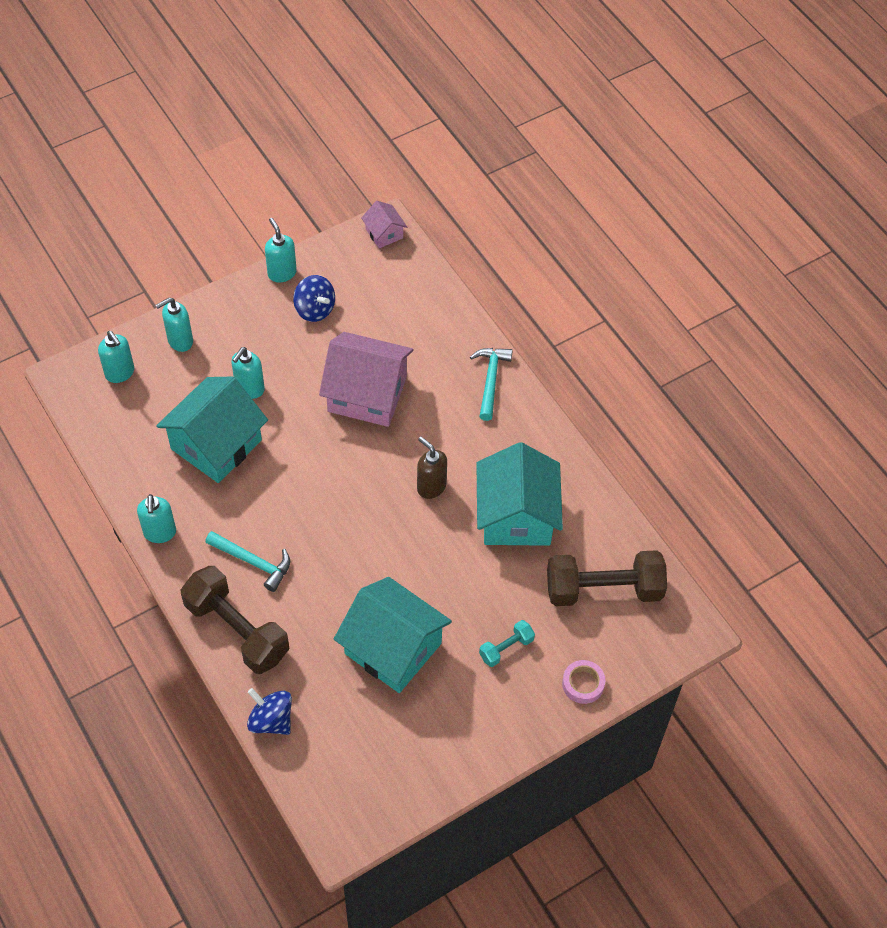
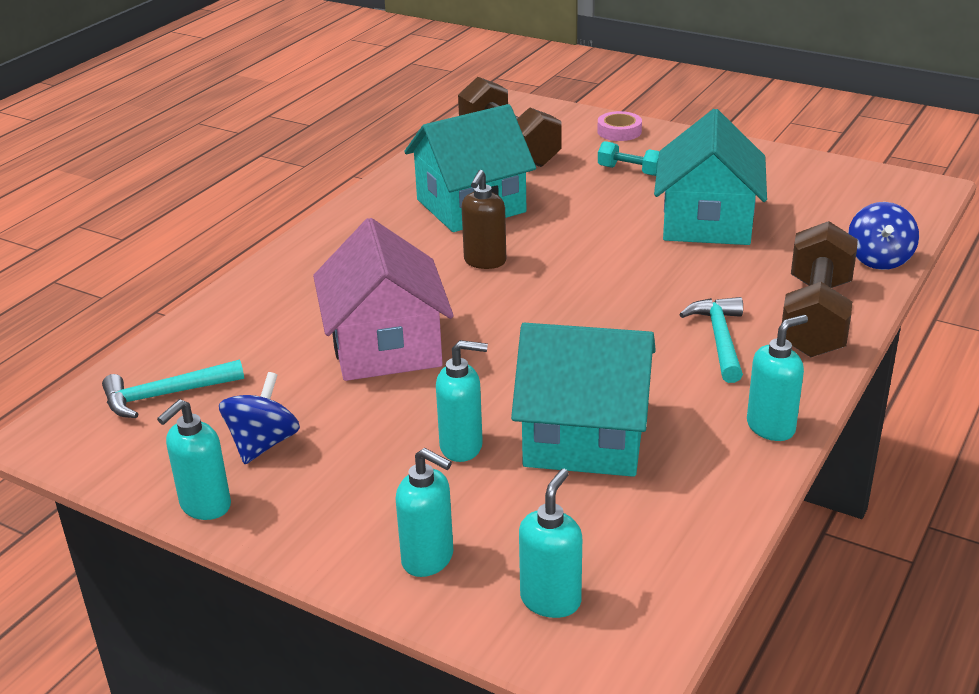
camera: 115 degrees left, 25 degrees down
(384, 233) = (62, 434): pink house -> none
(490, 380) = (291, 271): turquoise hammer -> turquoise hammer (165, 395)

